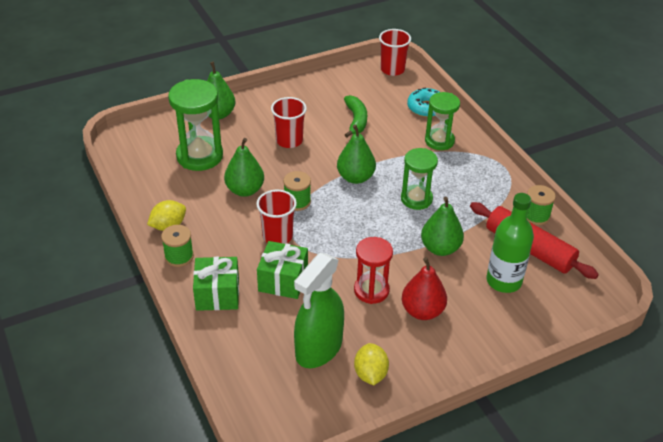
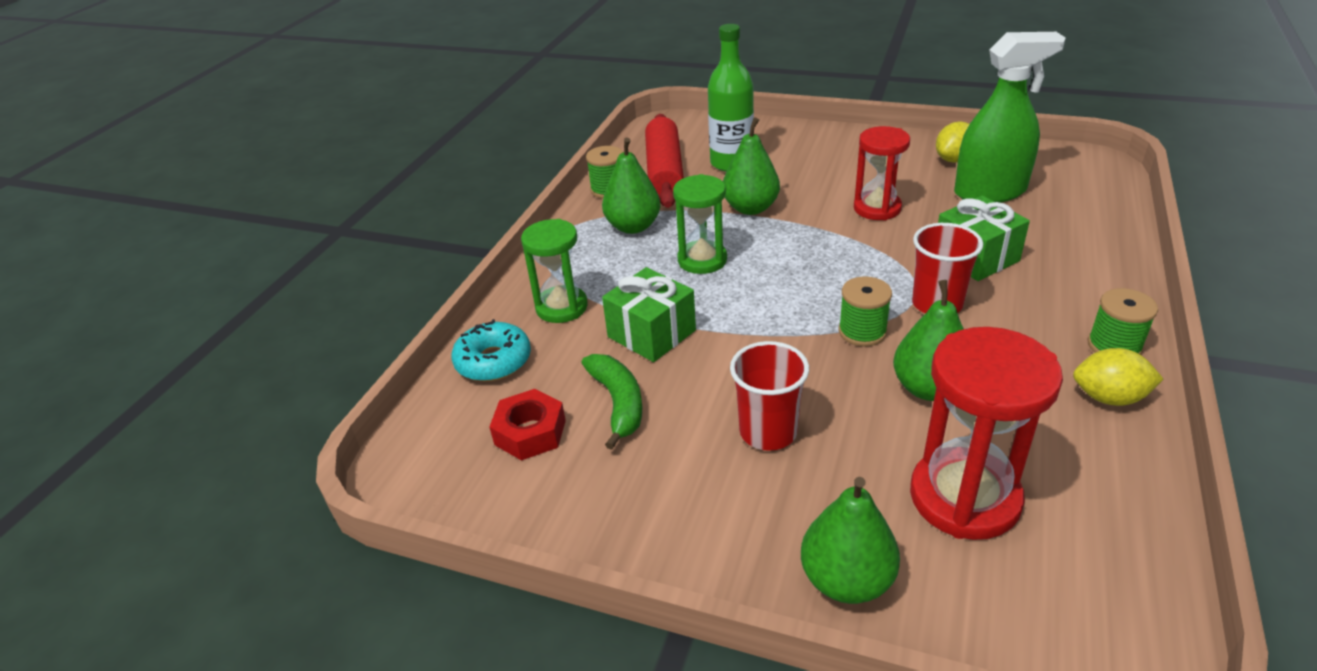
camera: 130 degrees left, 5 degrees down
(199, 156) = (964, 497): green hourglass -> red hourglass
(217, 294) = (1080, 280): green gift -> green gift (651, 333)
(355, 177) = (740, 321): green pear -> green pear (633, 226)
(356, 120) = (618, 403): green banana -> green banana turned 120 degrees clockwise
(371, 96) = (530, 432): none -> red nut
(392, 69) = (414, 464): red cup -> none
(422, 311) = (844, 175): red pear -> none

